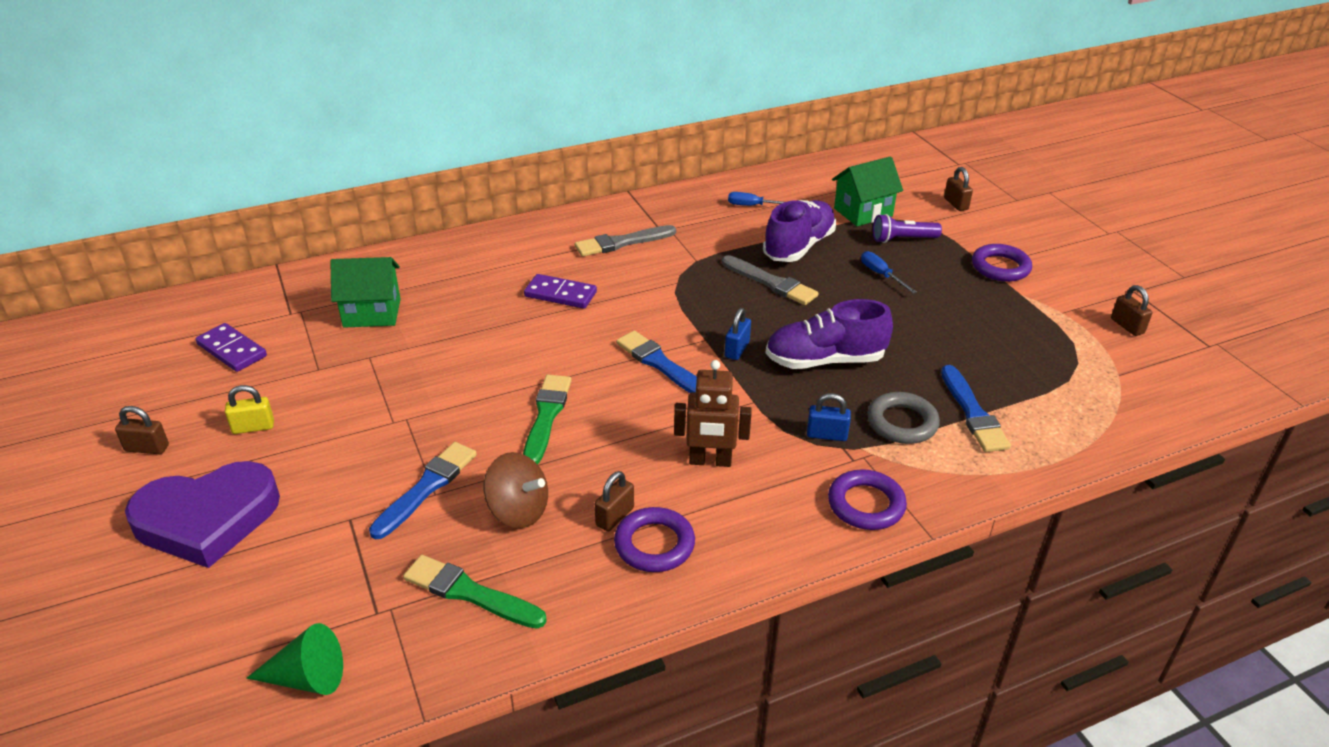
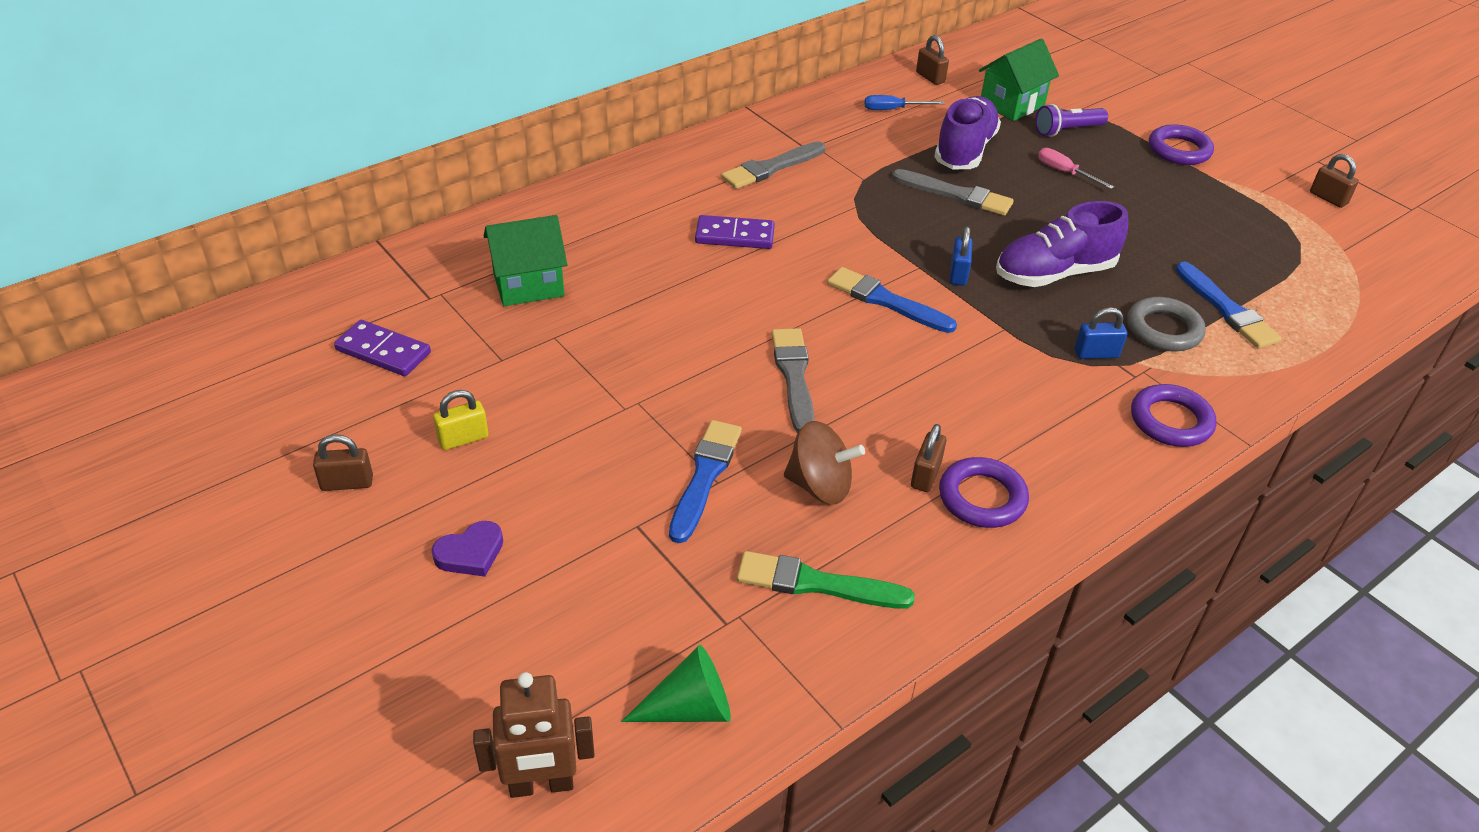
camera: 15 degrees left, 5 degrees up
(207, 519) = (470, 553): purple heart -> purple heart, size x0.43
(546, 416) = (794, 377): green brush -> grey brush
(710, 461) = (993, 400): brown robot -> brown robot (541, 785)
(881, 275) = (1065, 172): blue screwdriver -> pink screwdriver
(956, 204) = (1101, 85): brown padlock -> brown padlock (930, 77)

